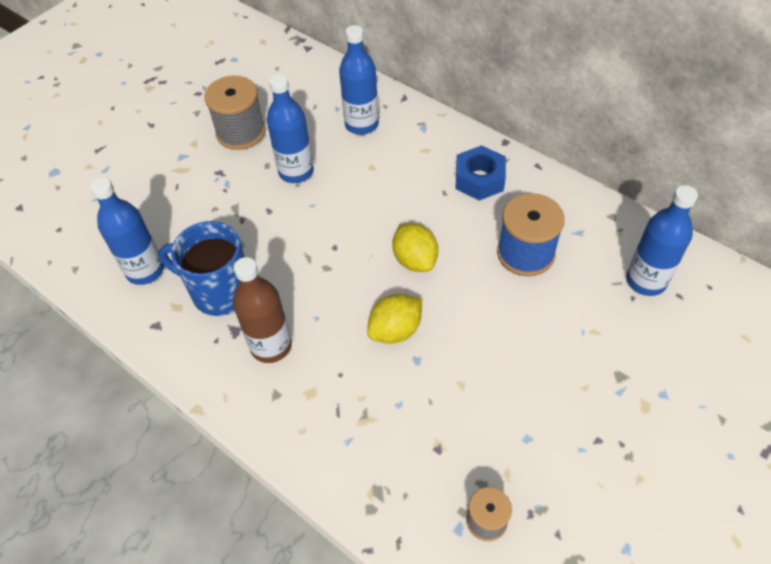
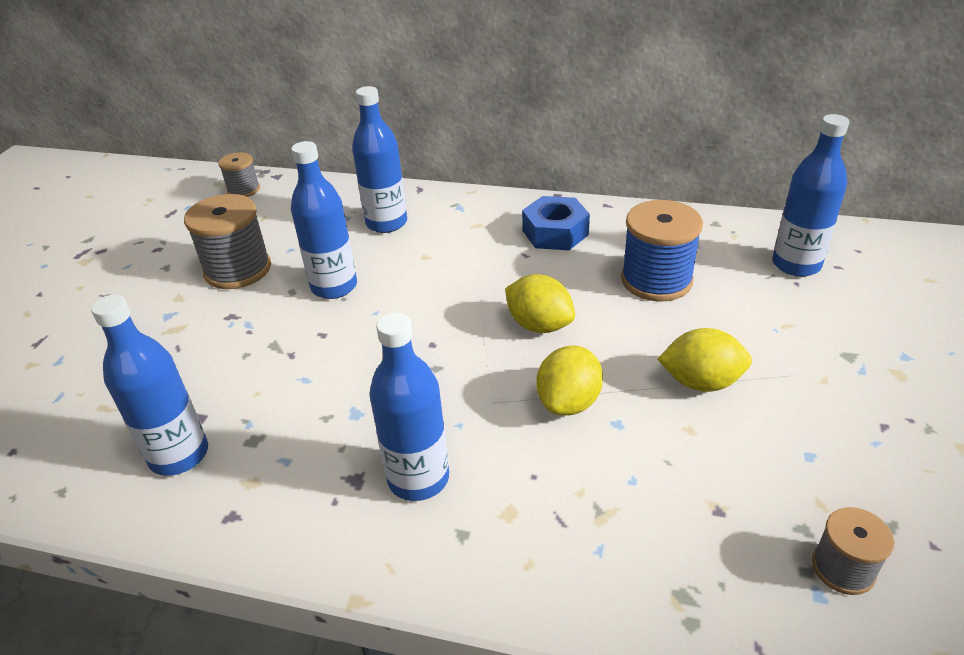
camera: 25 degrees left, 15 degrees down
(220, 291) = (306, 441): blue mug -> none
(271, 346) = (418, 478): brown bottle -> blue bottle
(278, 55) = (243, 190): none -> grey spool
(495, 352) = (701, 382): none -> yellow lemon

